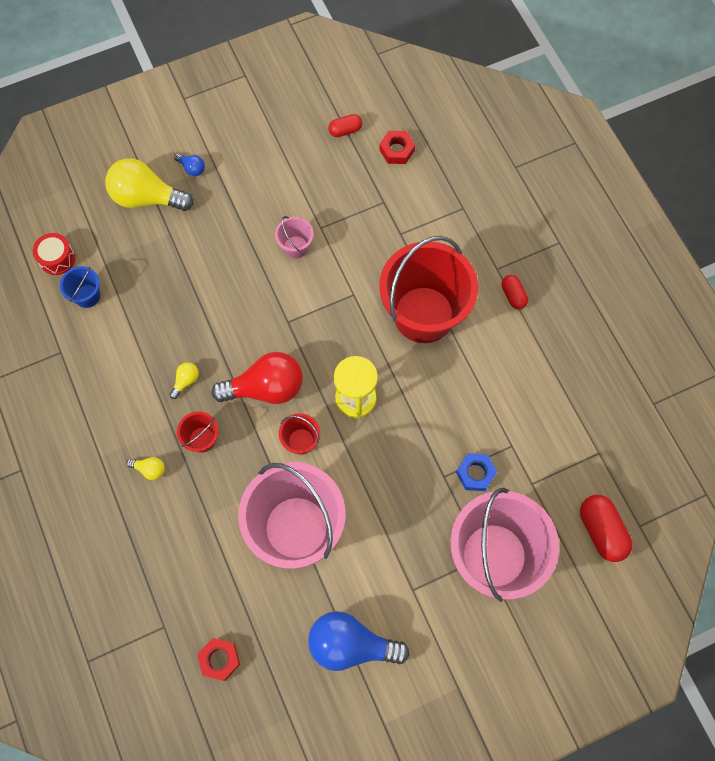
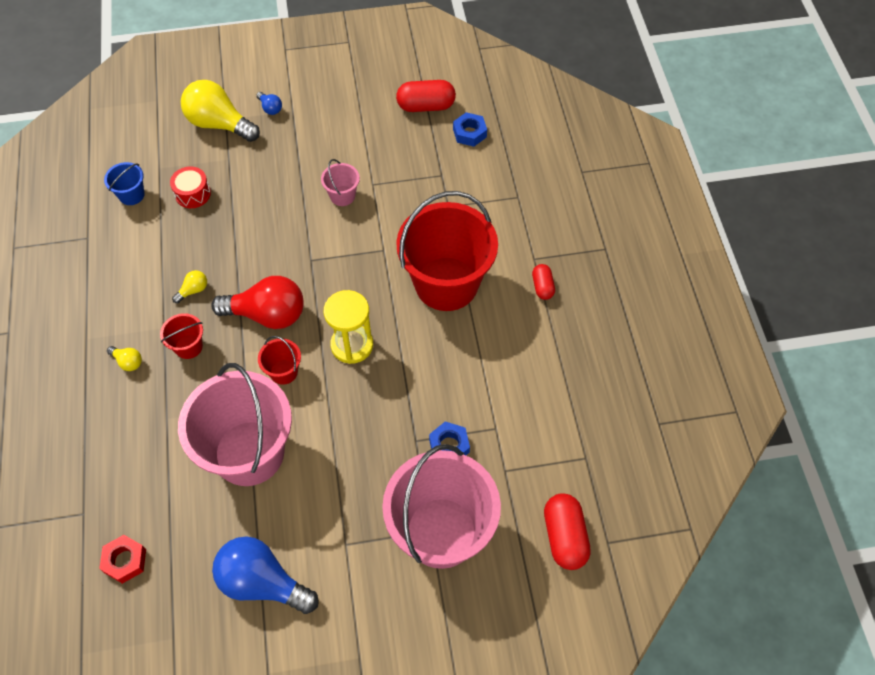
camera: 15 degrees right, 10 degrees down
(57, 258) = (117, 157): red drum -> red drum (193, 194)
(345, 130) = (426, 106): red capsule -> red capsule, size x1.71
(396, 150) = (469, 133): red nut -> blue nut

